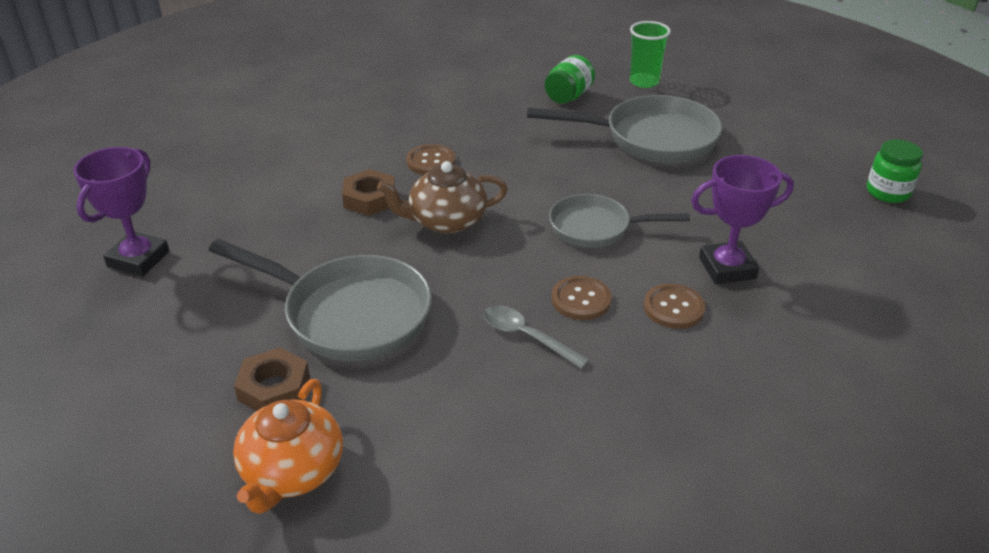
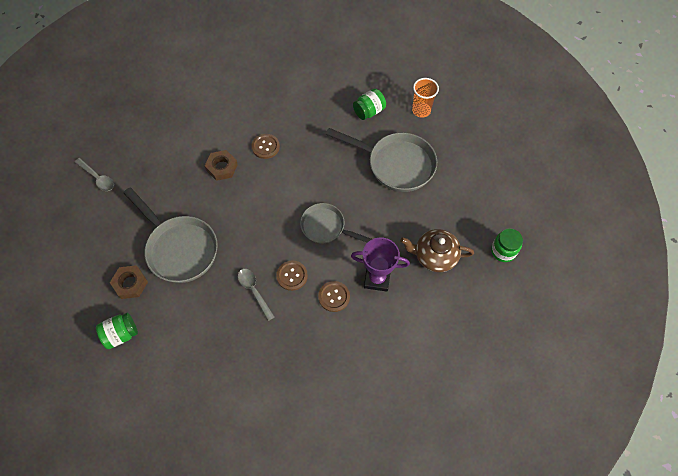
camera: 20 degrees right, 25 degrees up
(138, 259) = (98, 178): purple trophy -> grey spoon
(292, 472) = (121, 334): orange teapot -> green jar
(446, 221) = (252, 197): brown teapot -> brown teapot (434, 256)
(644, 82) = (421, 110): green cup -> orange cup

